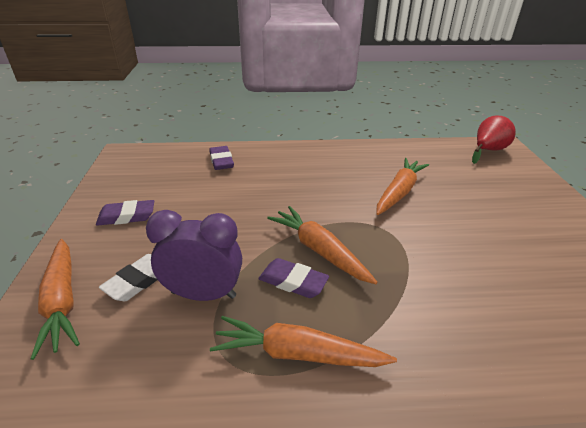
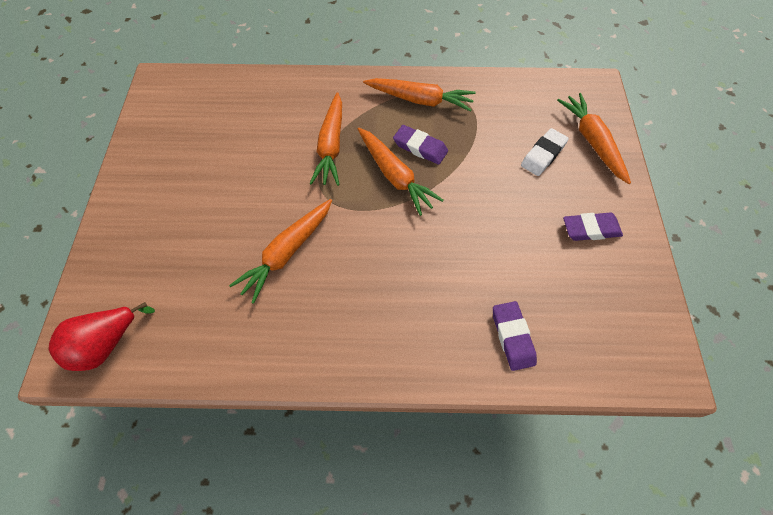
camera: 175 degrees left, 25 degrees up
(203, 294) = (488, 141): purple clock -> none
(404, 278) = (331, 146): none -> orange carrot

